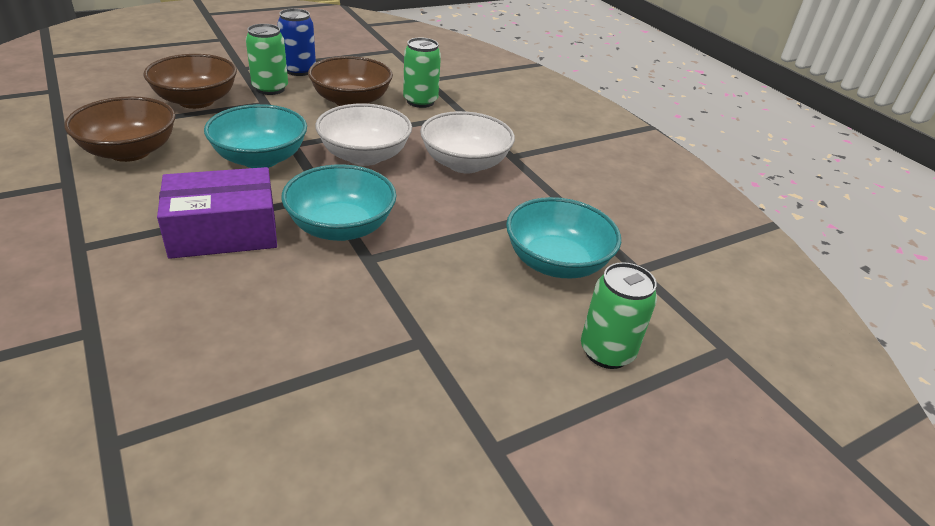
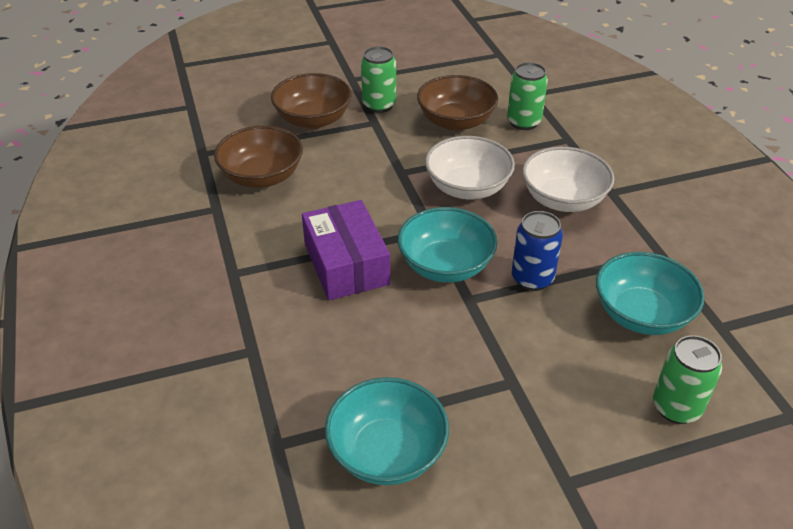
camera: 15 degrees right, 5 degrees up
(223, 231) = (346, 264): purple box -> purple box turned 75 degrees clockwise
(260, 158) = (373, 188): turquoise bowl -> turquoise bowl (387, 452)
(299, 70) = (405, 82): blue can -> blue can (532, 278)

